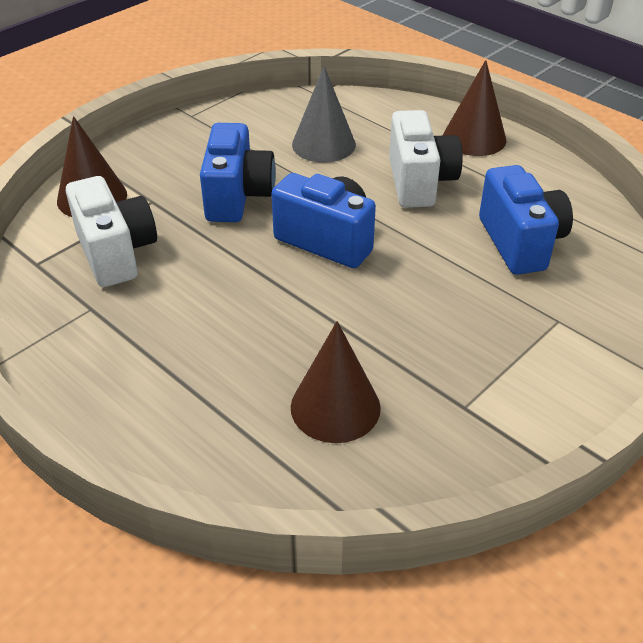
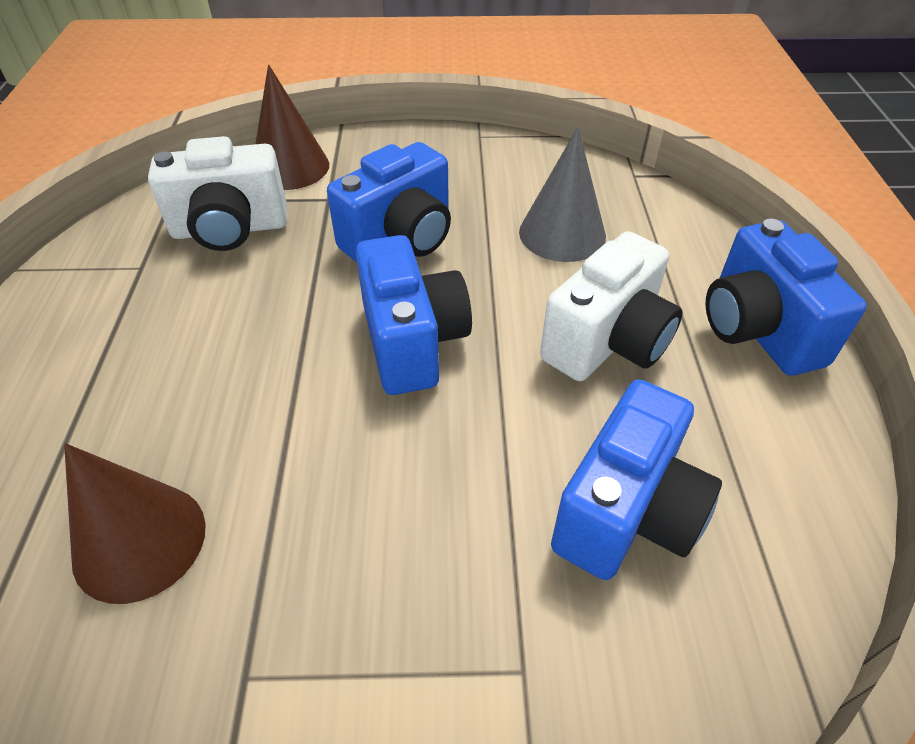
camera: 45 degrees right, 5 degrees up
(116, 253) = (230, 229): white camera -> white camera turned 60 degrees clockwise
(474, 138) = (758, 330): brown cone -> blue camera

